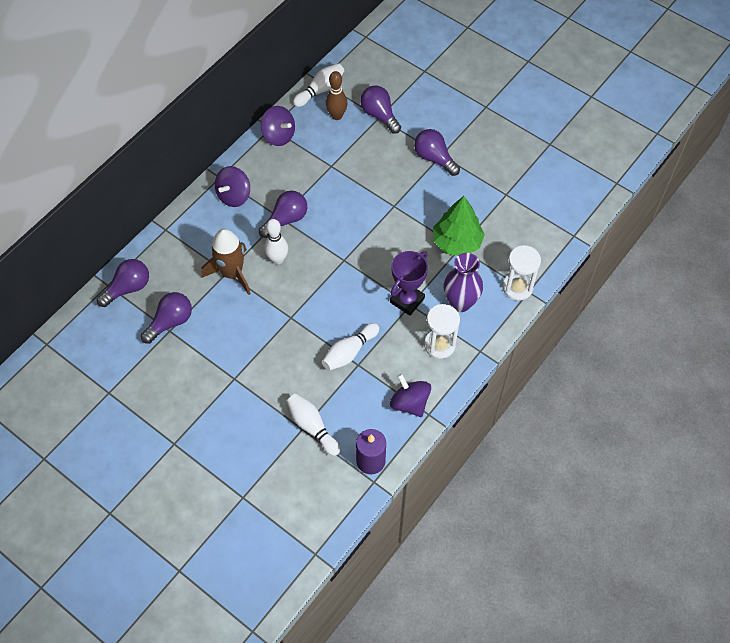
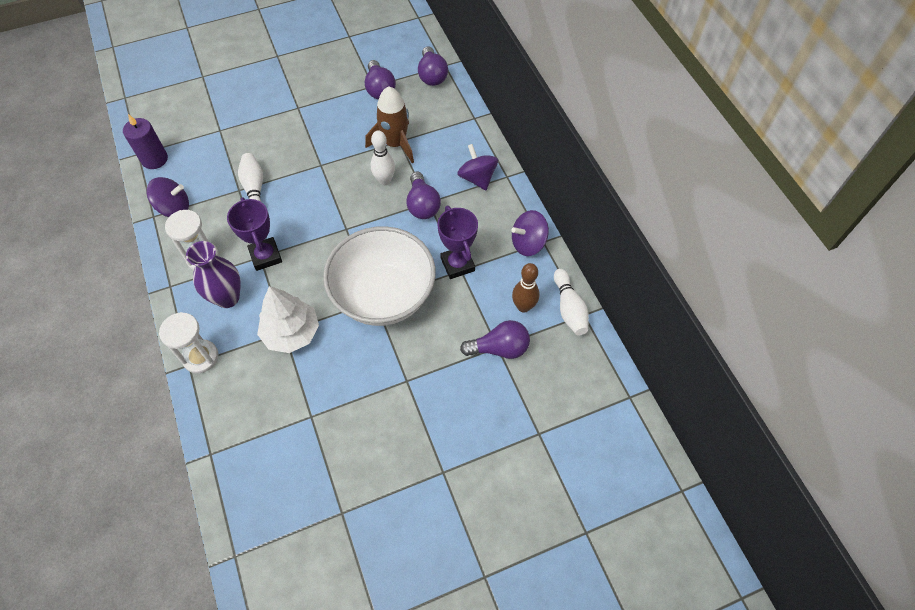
camera: 120 degrees right, 0 degrees up
(312, 427) = (215, 136): white bowling pin -> none
(327, 170) = (457, 264): none -> purple trophy
(386, 202) = (383, 295): none -> white bowl
(434, 158) = (406, 371): purple light bulb -> none
(457, 242) = (291, 333): green tree -> white tree

